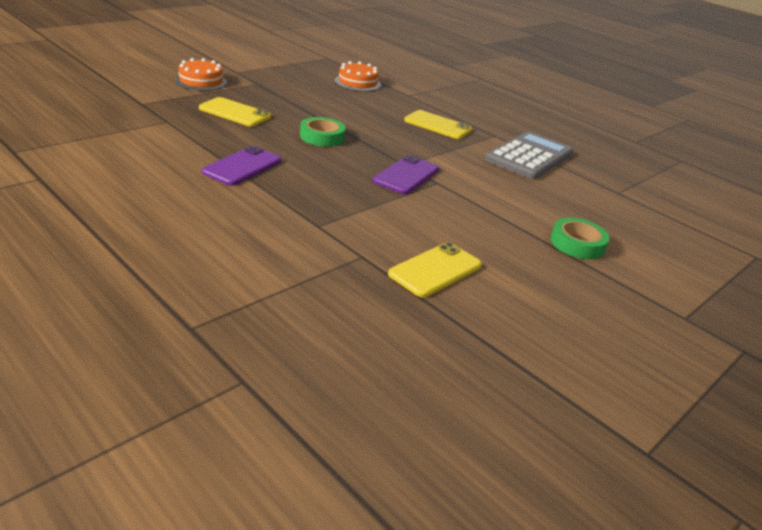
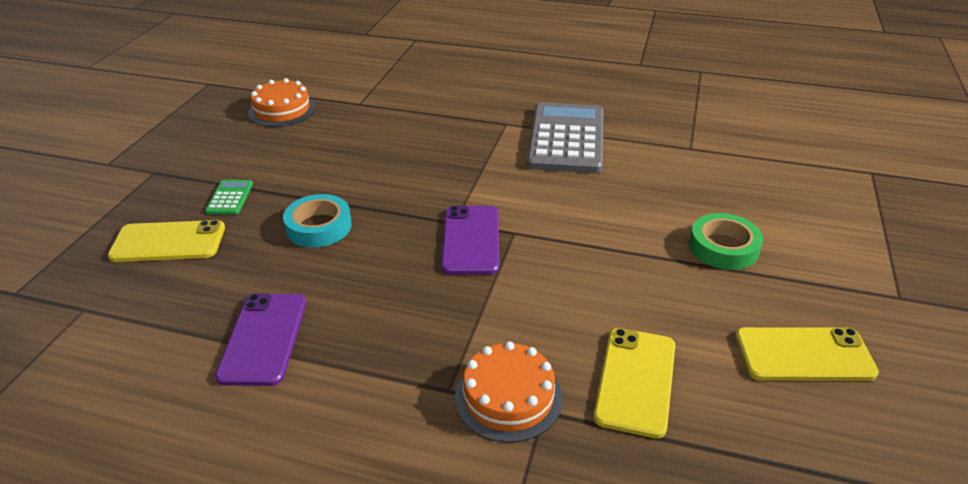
camera: 25 degrees left, 5 degrees up
(201, 81) = (69, 205): orange cake -> orange cake (508, 397)
(286, 108) = (230, 198): none -> green calculator
(322, 137) = (319, 227): green tape -> turquoise tape
(438, 125) = (433, 137): yellow phone -> yellow phone (803, 354)

